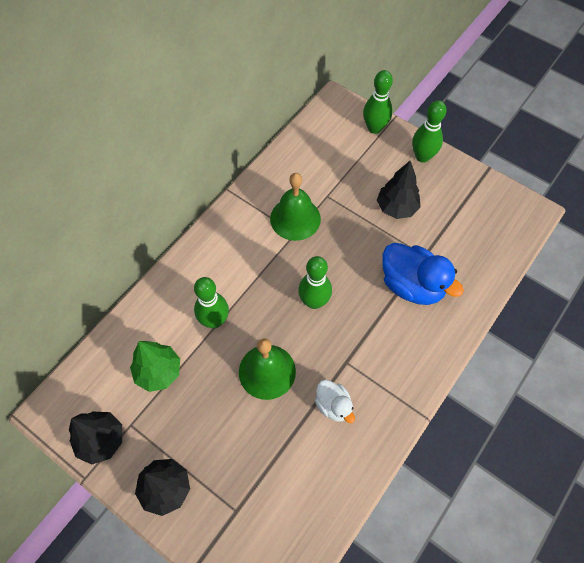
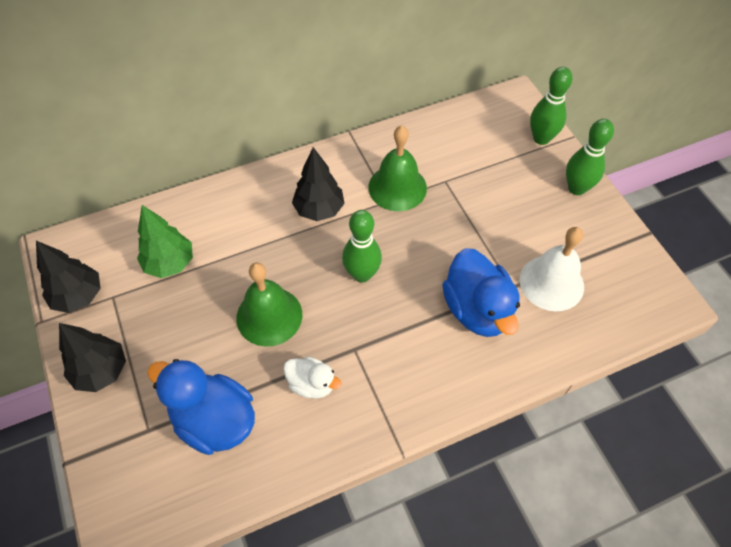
camera: 30 degrees right, 5 degrees down
(214, 320) = (253, 243): green bowling pin -> none
(281, 474) = (214, 420): none -> blue duck
(333, 405) = (312, 384): white duck -> white duck turned 60 degrees counterclockwise
(396, 208) = (512, 225): black tree -> black tree (319, 209)
(449, 238) = (551, 283): none -> white bell

